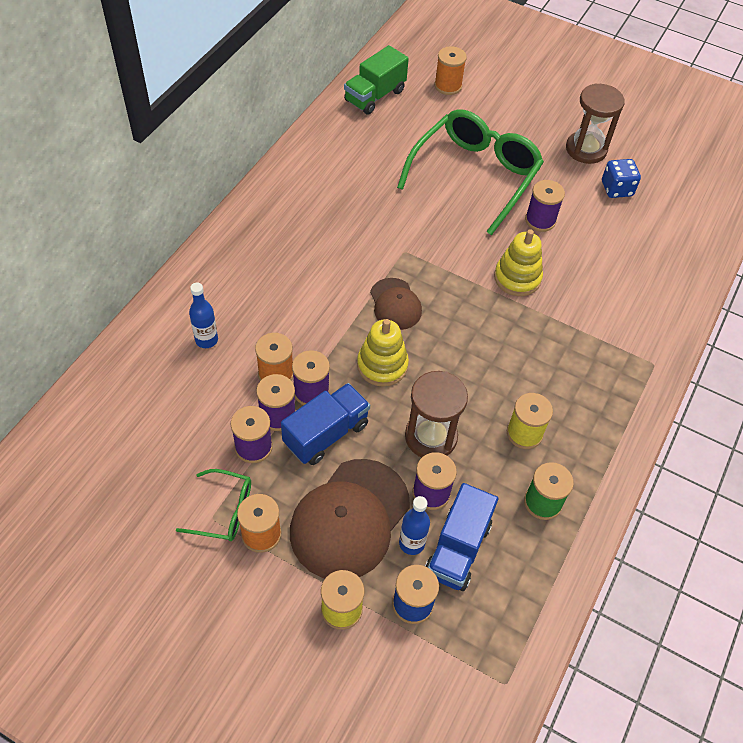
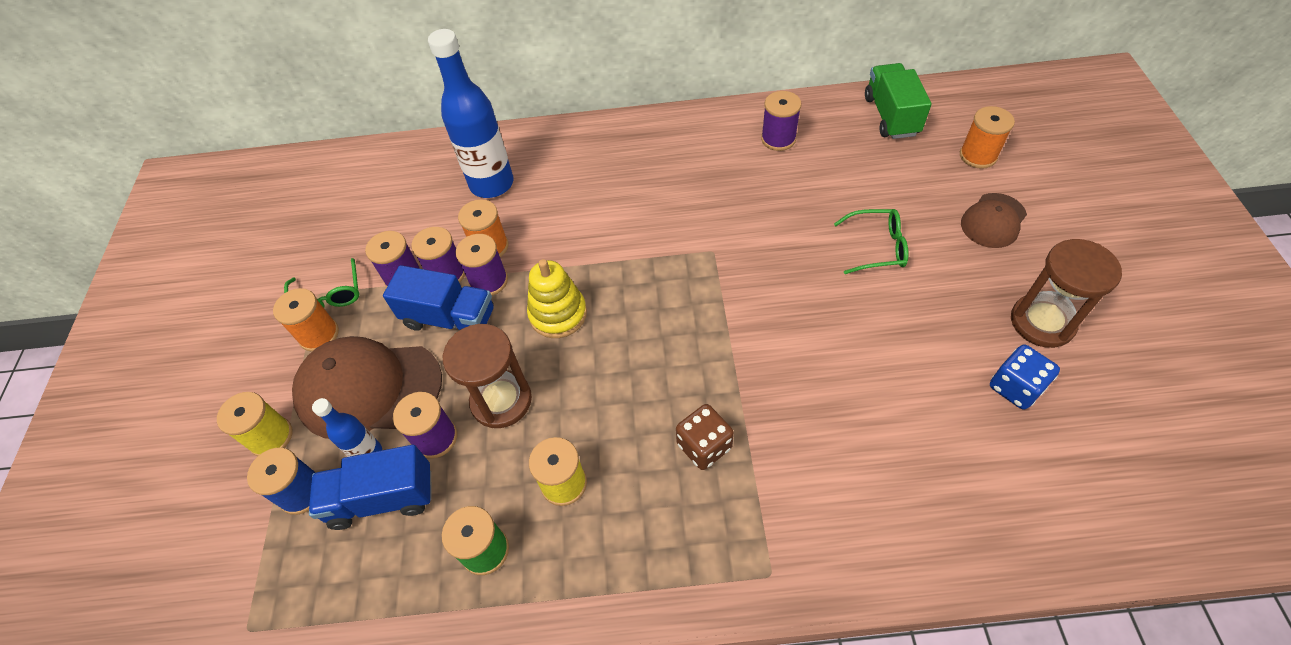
camera: 65 degrees right, 0 degrees up
(206, 340) = (492, 184): blue bottle -> blue bottle, size x1.97
(375, 96) = (891, 116): green truck -> green truck turned 75 degrees clockwise
(395, 304) = (640, 282): brown cap -> brown cap (993, 221)
(475, 175) = (877, 247): green glasses -> green glasses, size x0.47
(517, 278) = (770, 362): yellow stacking toy -> none
(540, 220) = (877, 338): purple spool -> purple spool (778, 139)
(551, 345) = (704, 446): none -> brown dice

